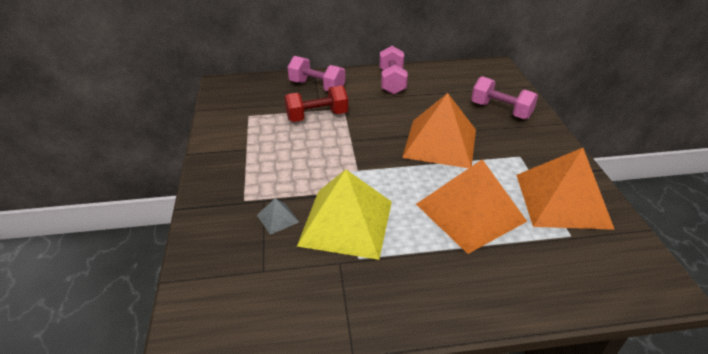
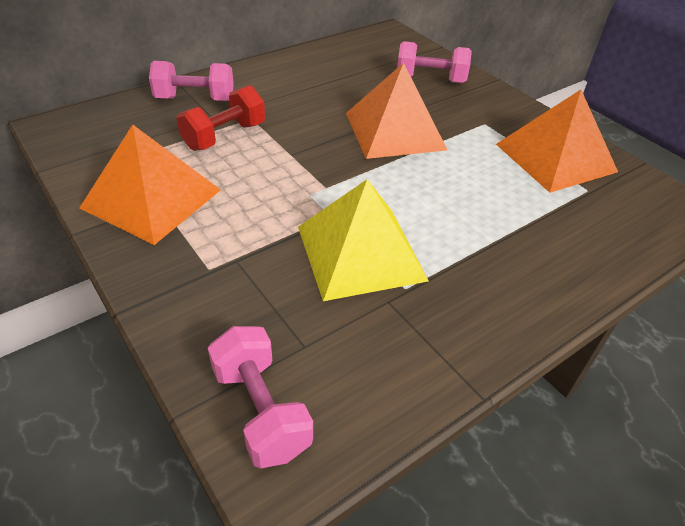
camera: 30 degrees left, 5 degrees up
(278, 218) = (272, 276): grey pyramid -> none
(392, 82) = (286, 73): pink dumbbell -> pink dumbbell (261, 410)
(470, 212) = (481, 197): orange pyramid -> orange pyramid (151, 198)

